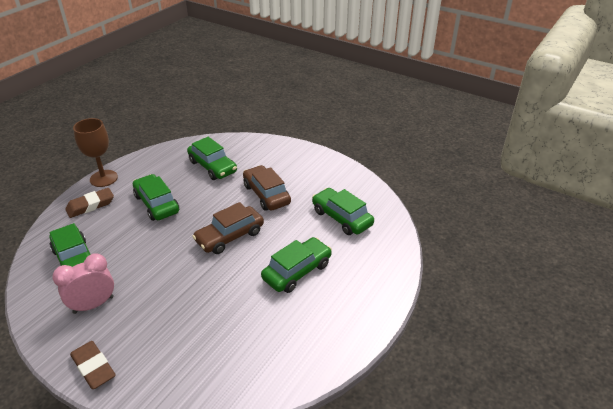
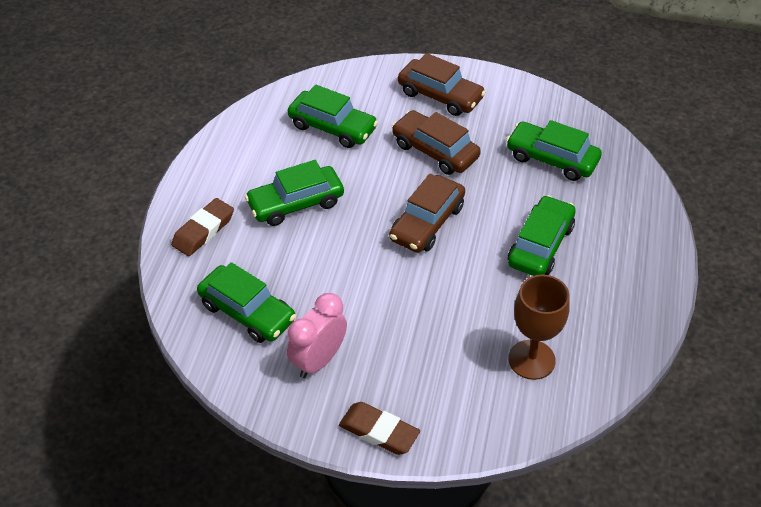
camera: 20 degrees left, 10 degrees up
(103, 178) = (188, 185): brown goblet -> brown goblet (531, 359)
(157, 204) = (296, 203): green car -> green car turned 60 degrees counterclockwise
(292, 164) = (440, 95): none -> brown car

